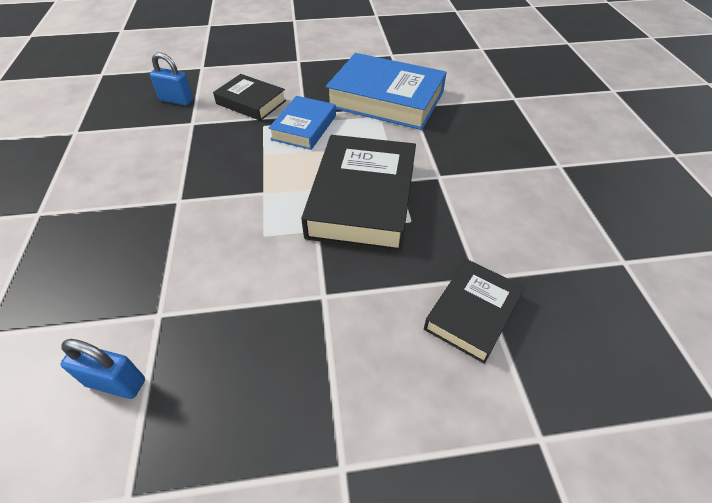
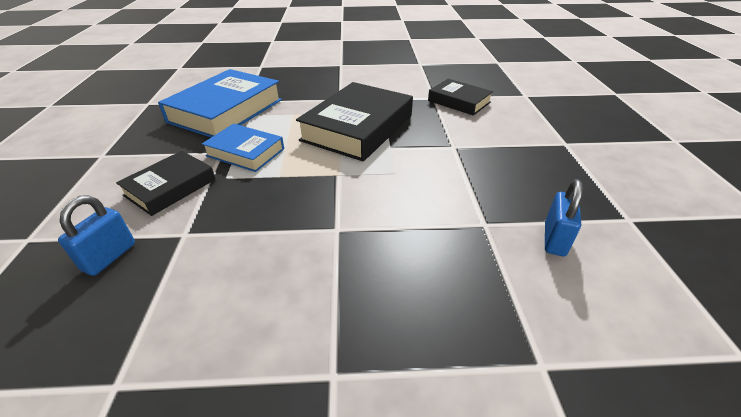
camera: 85 degrees left, 10 degrees down
(362, 199) = (358, 128): black book -> black book turned 75 degrees counterclockwise

